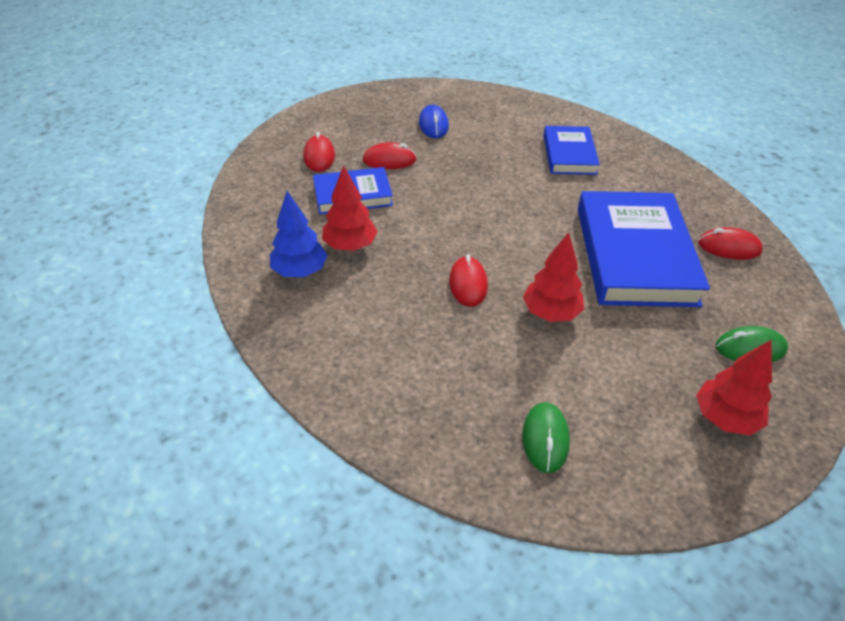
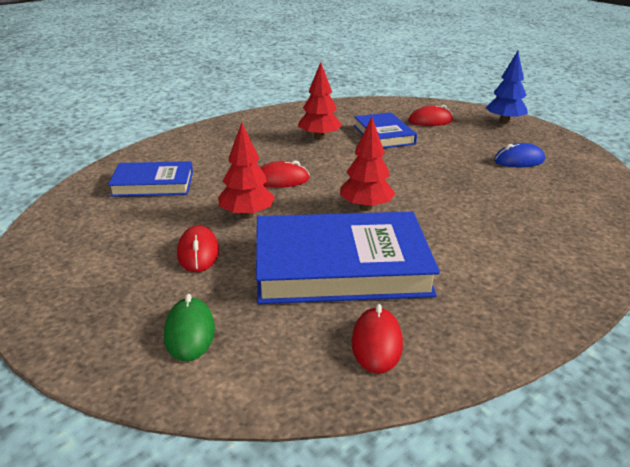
camera: 85 degrees right, 15 degrees down
(300, 271) = (287, 125): blue tree -> blue tree (504, 121)
(389, 160) = (442, 145): red mouse -> red mouse (198, 253)
(545, 439) = (109, 209): green mouse -> none
(569, 154) = (521, 233): blue book -> blue book (153, 184)
(725, 418) = (99, 300): red tree -> red tree (366, 207)

